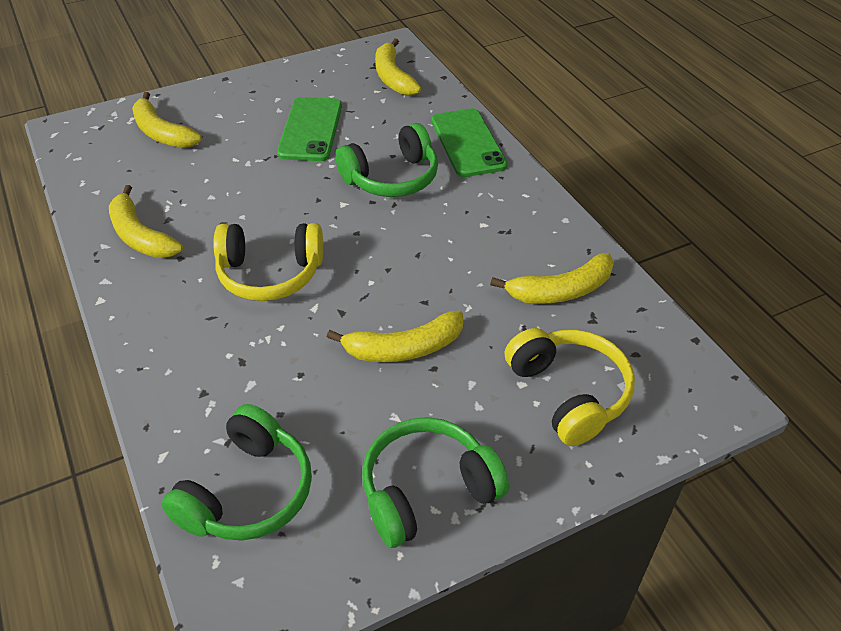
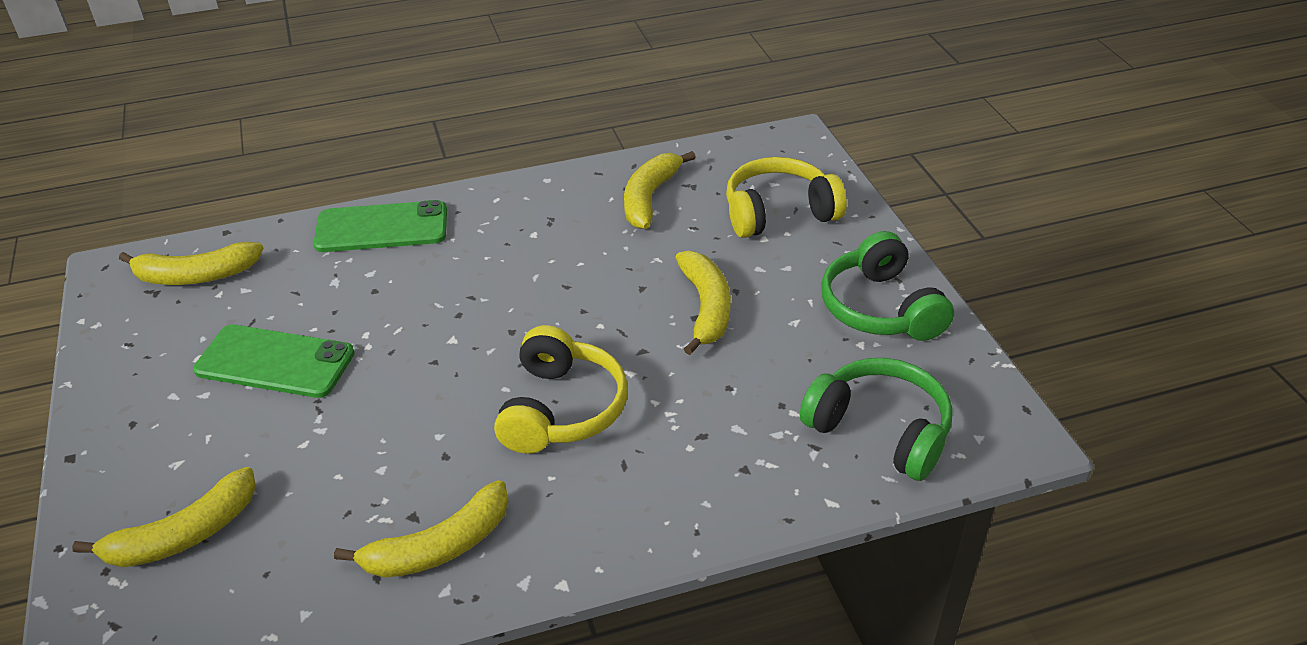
camera: 80 degrees left, 5 degrees down
(392, 178) = (420, 294): green headphones -> none
(561, 290) = (649, 198): yellow banana -> yellow banana turned 150 degrees counterclockwise

